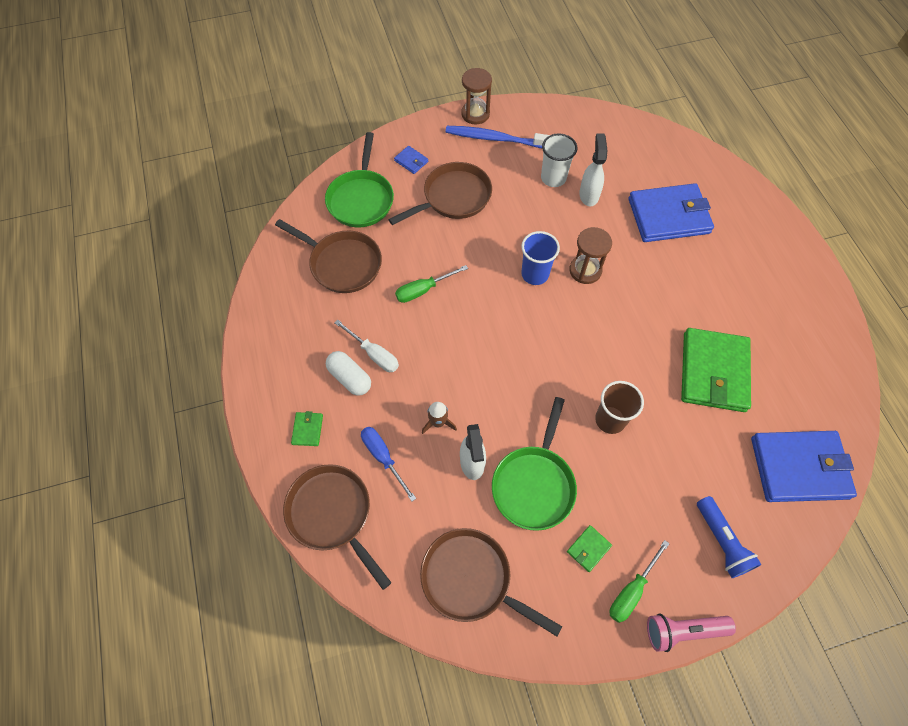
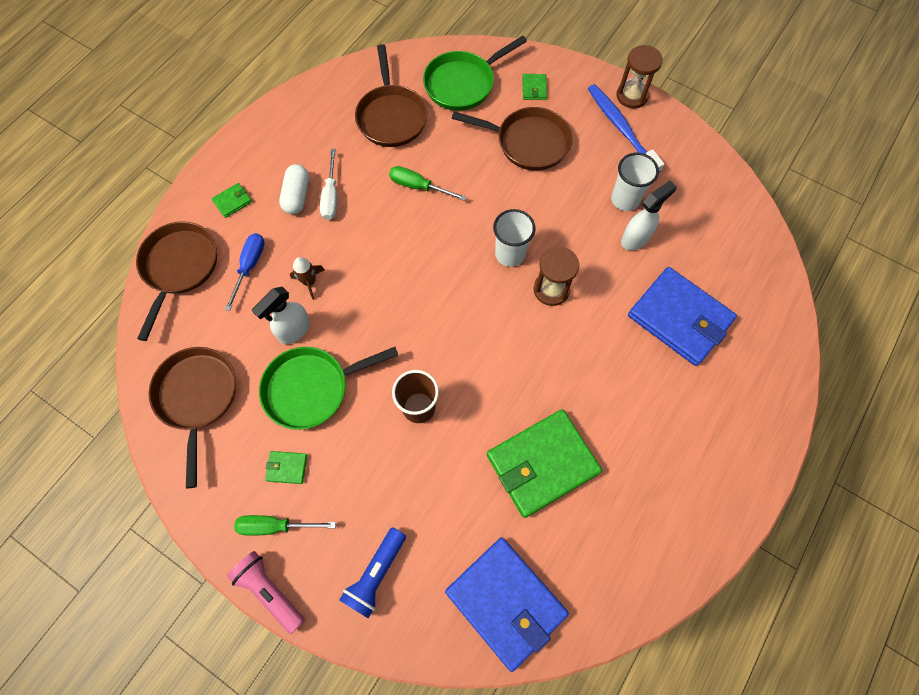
camera: 50 degrees right, 5 degrees up
(411, 161) = (534, 88): blue wallet -> green wallet
(535, 274) = (510, 254): blue cup -> white cup

